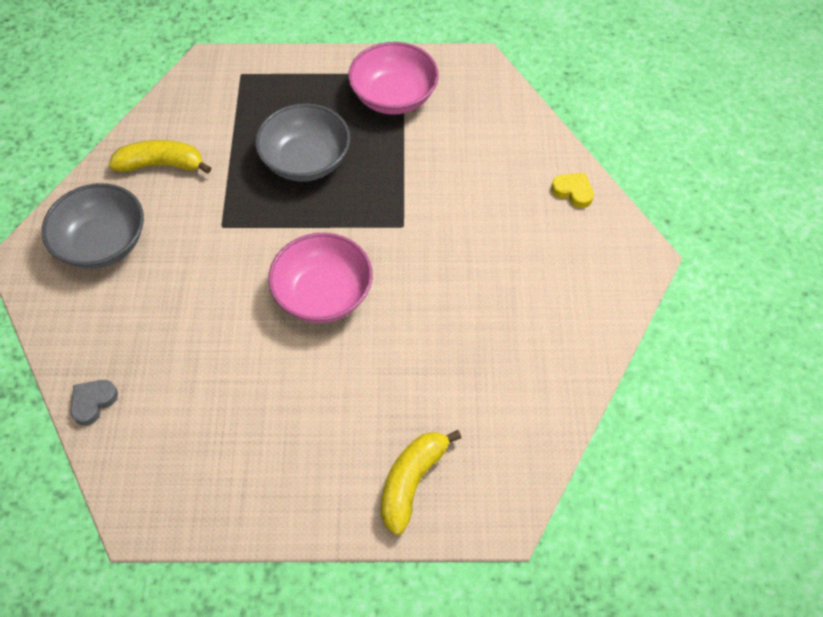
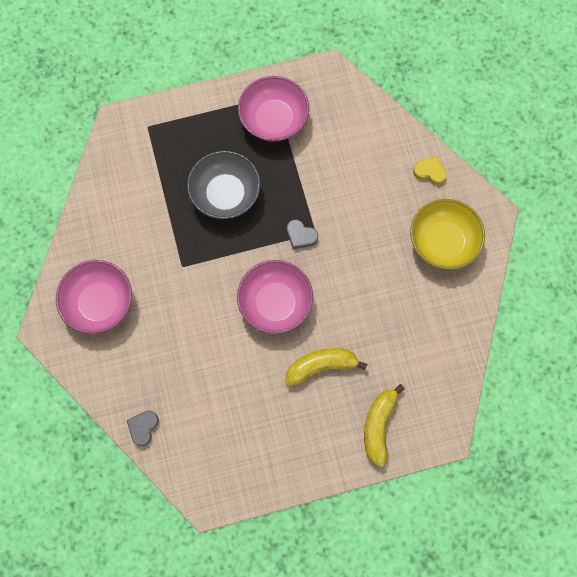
camera: 15 degrees left, 15 degrees up
(103, 243) = (99, 303): grey bowl -> pink bowl
(162, 165) = (117, 225): yellow banana -> yellow banana (321, 366)
(383, 226) = (301, 236): none -> grey heart
(568, 274) = (443, 242): none -> yellow bowl

